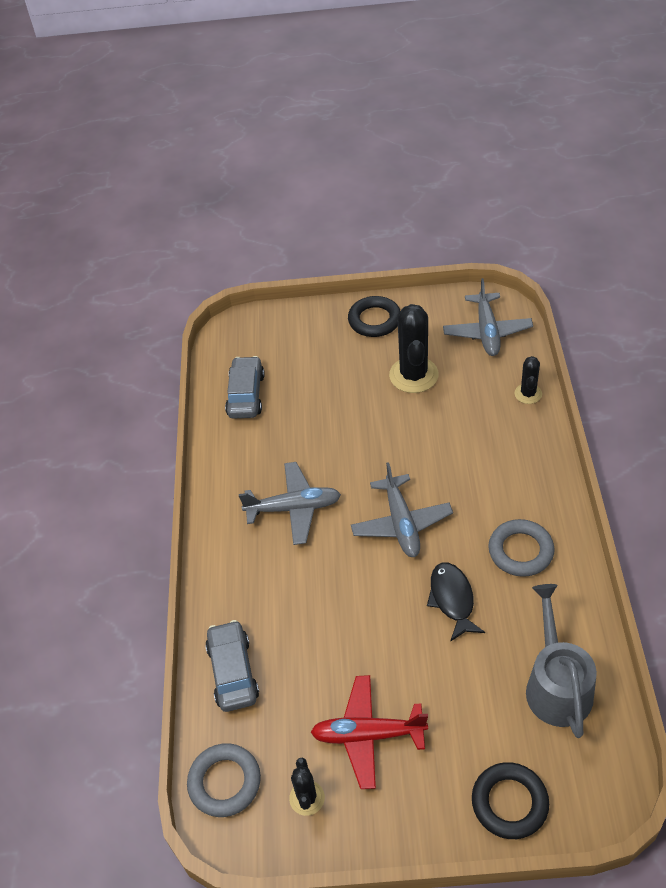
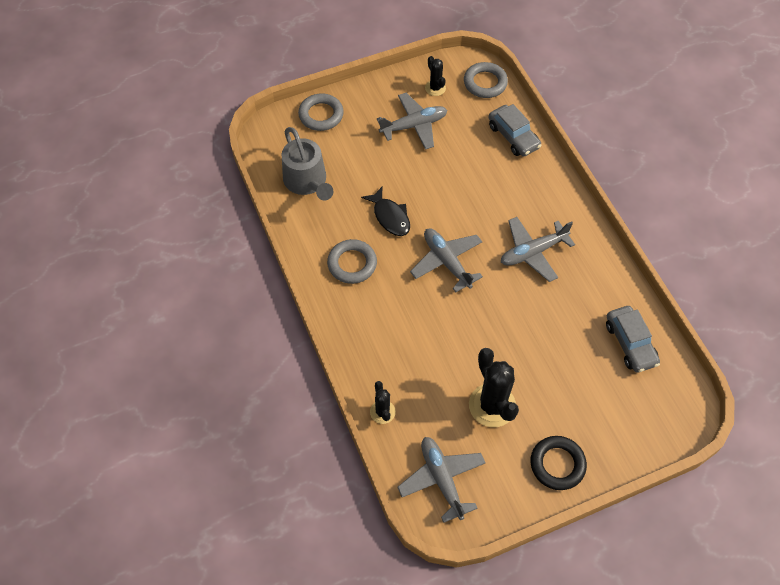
camera: 155 degrees right, 10 degrees up
(368, 735) = (414, 126): red plane -> grey plane
(509, 803) = (321, 115): black ring -> grey ring

